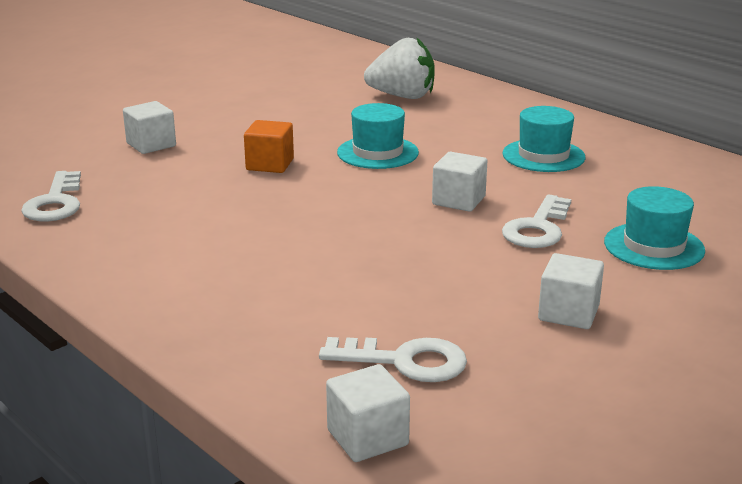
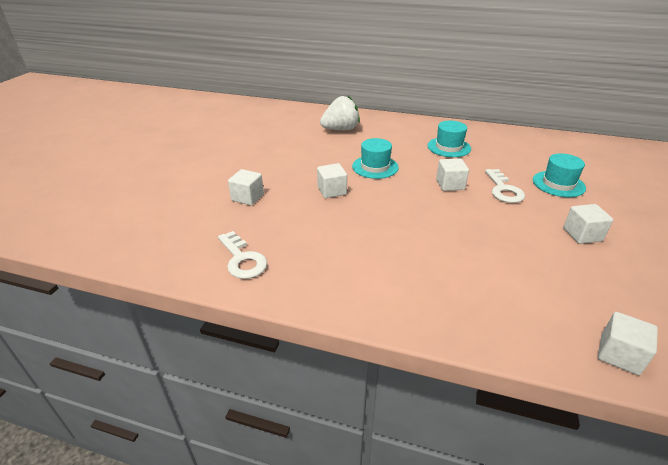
camera: 30 degrees left, 10 degrees up
(270, 164) = (332, 191): orange cube -> white cube
(406, 361) = (565, 295): white key -> none

